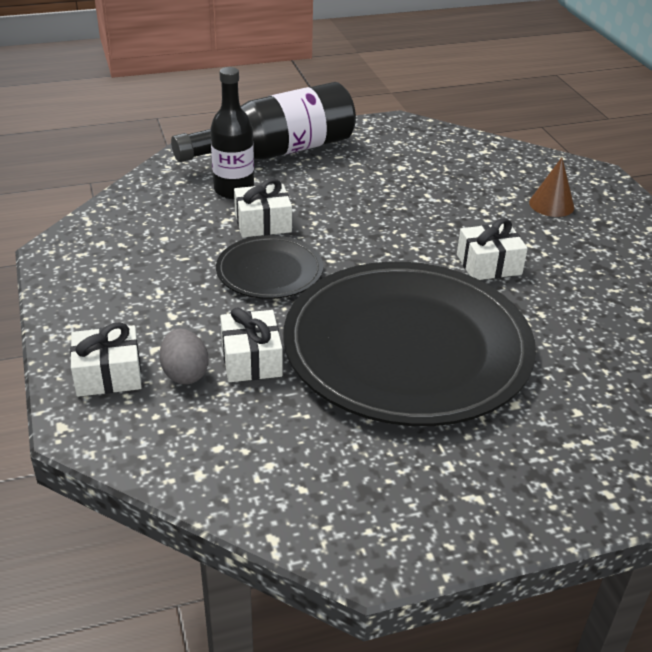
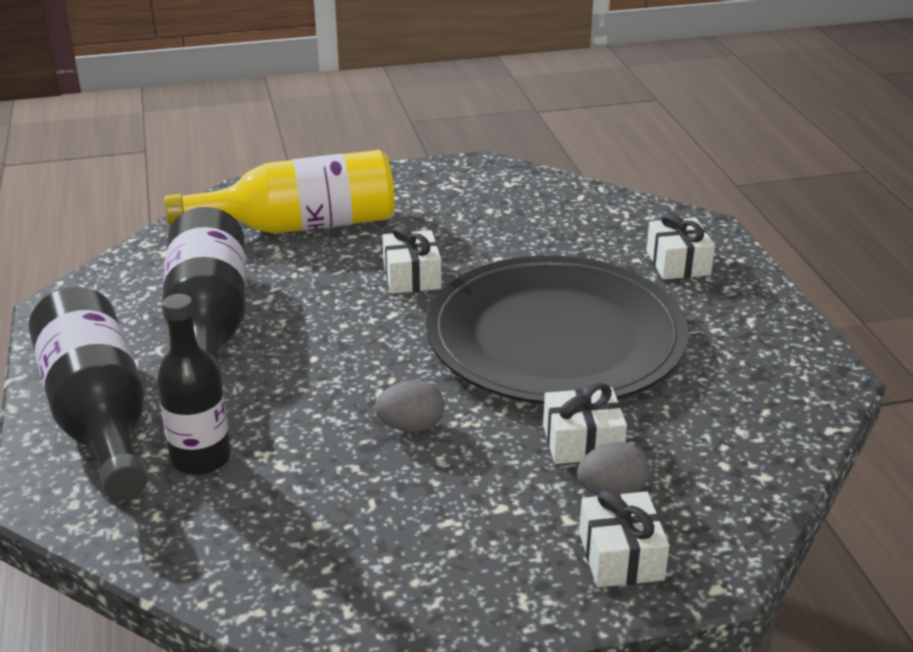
camera: 85 degrees left, 5 degrees down
(263, 223) = (297, 431): white gift -> white gift (678, 263)
(269, 271) = (411, 427): black plate -> grey egg
(390, 178) = (209, 324): none -> black bottle
(551, 204) = (300, 226): brown cone -> yellow bottle

